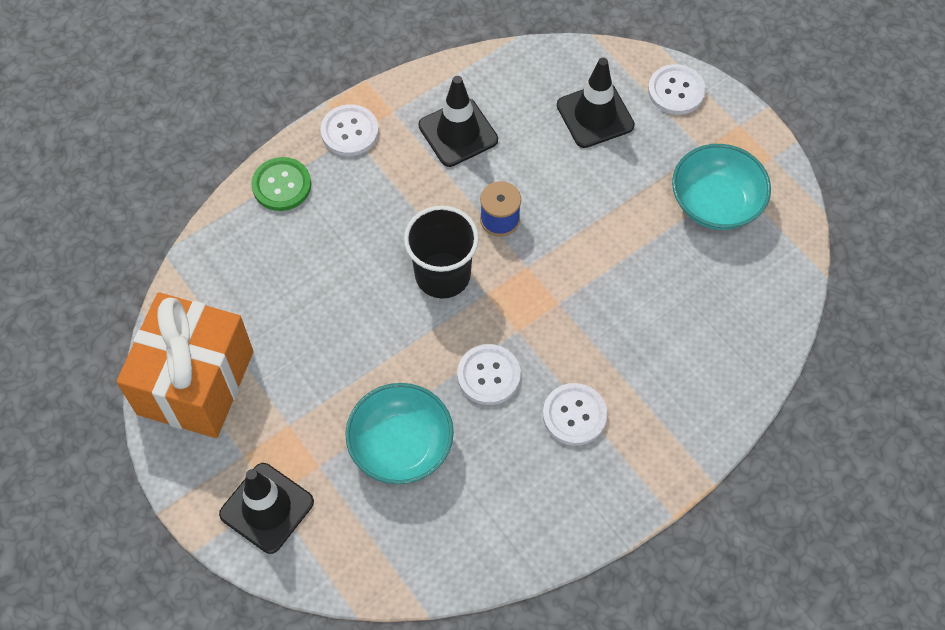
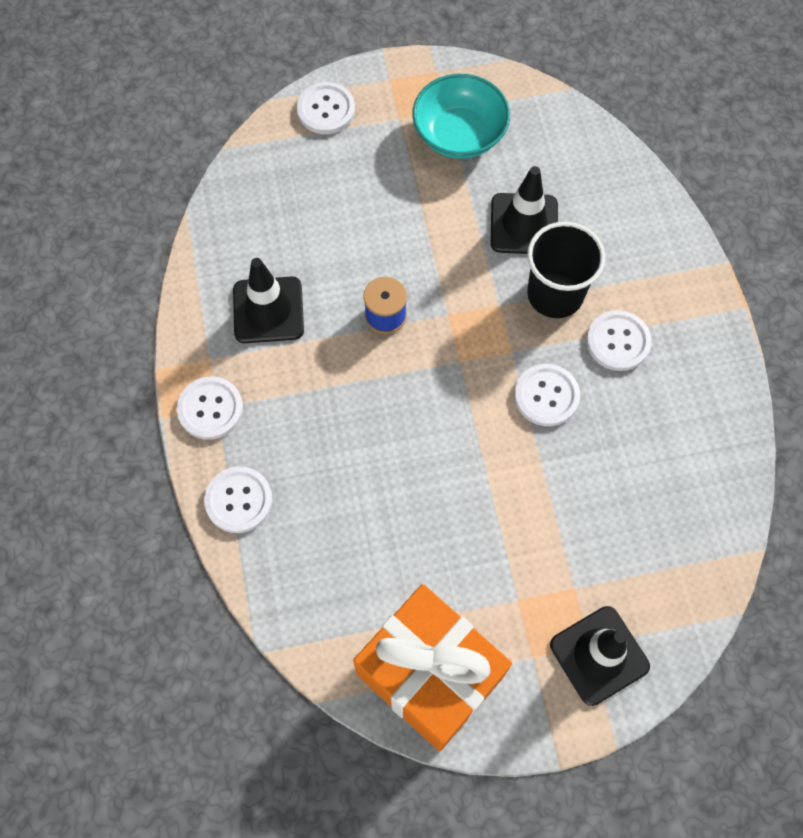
camera: 65 degrees left, 5 degrees up
(281, 185) = (239, 500): green button -> white button
(401, 445) = (585, 503): turquoise bowl -> none
(442, 275) = (421, 391): black cup -> black cup (555, 294)
(595, 115) = (315, 186): black traffic cone -> black traffic cone (524, 224)

